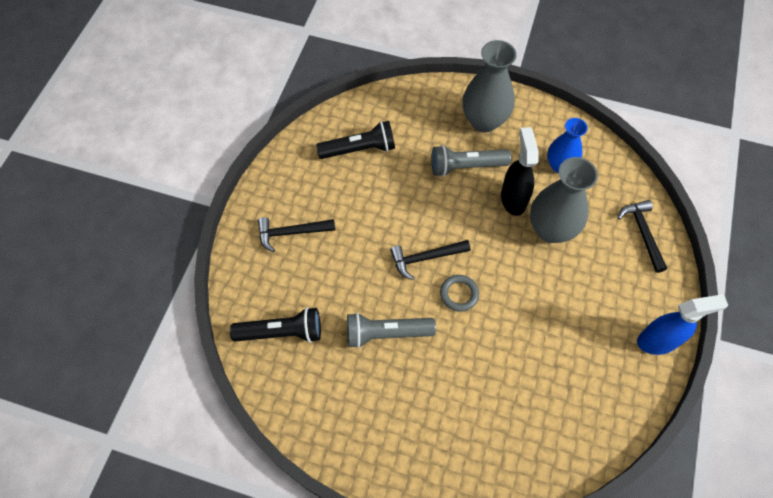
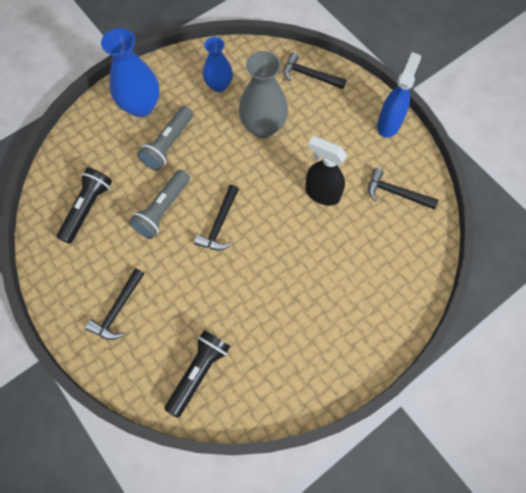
camera: 55 degrees left, 5 degrees up
(386, 333) = (258, 293): grey flashlight -> grey flashlight (163, 209)
(459, 294) = (265, 221): grey ring -> none
(484, 121) = (141, 106): grey vase -> blue vase
(513, 199) = (220, 133): black spray bottle -> black spray bottle (322, 193)
(586, 396) = (396, 193): none -> black hammer

